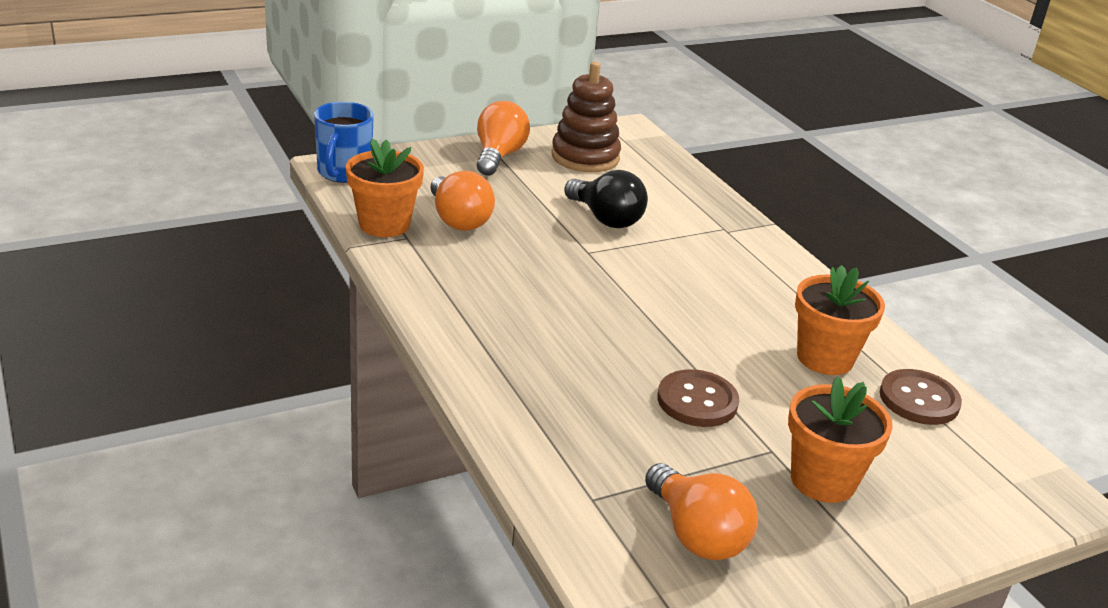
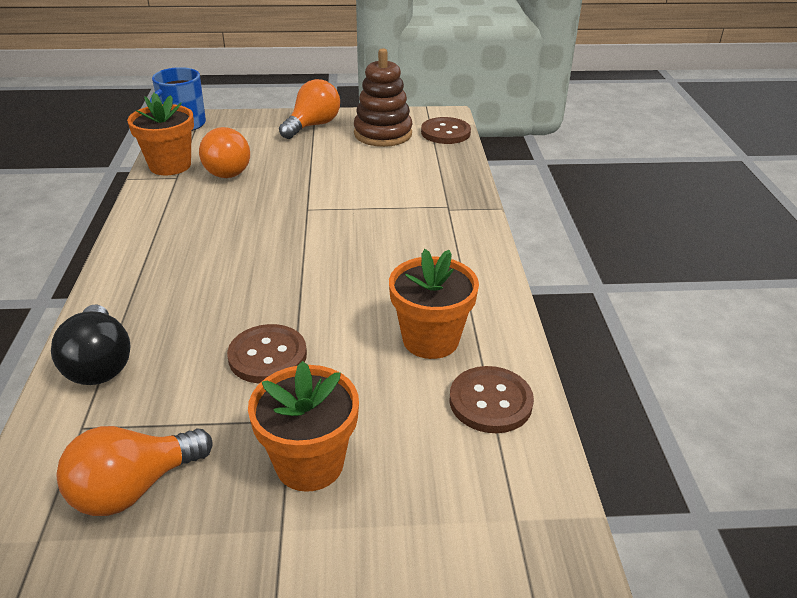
camera: 25 degrees right, 5 degrees up
(606, 219) = (350, 184): black light bulb -> black light bulb (99, 364)
(649, 148) = (445, 133): none -> brown button
(697, 535) = (134, 488): orange light bulb -> orange light bulb turned 60 degrees clockwise

